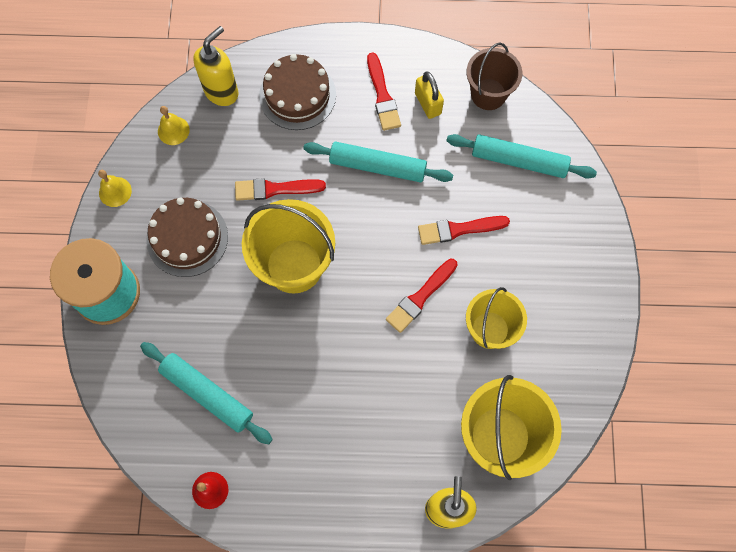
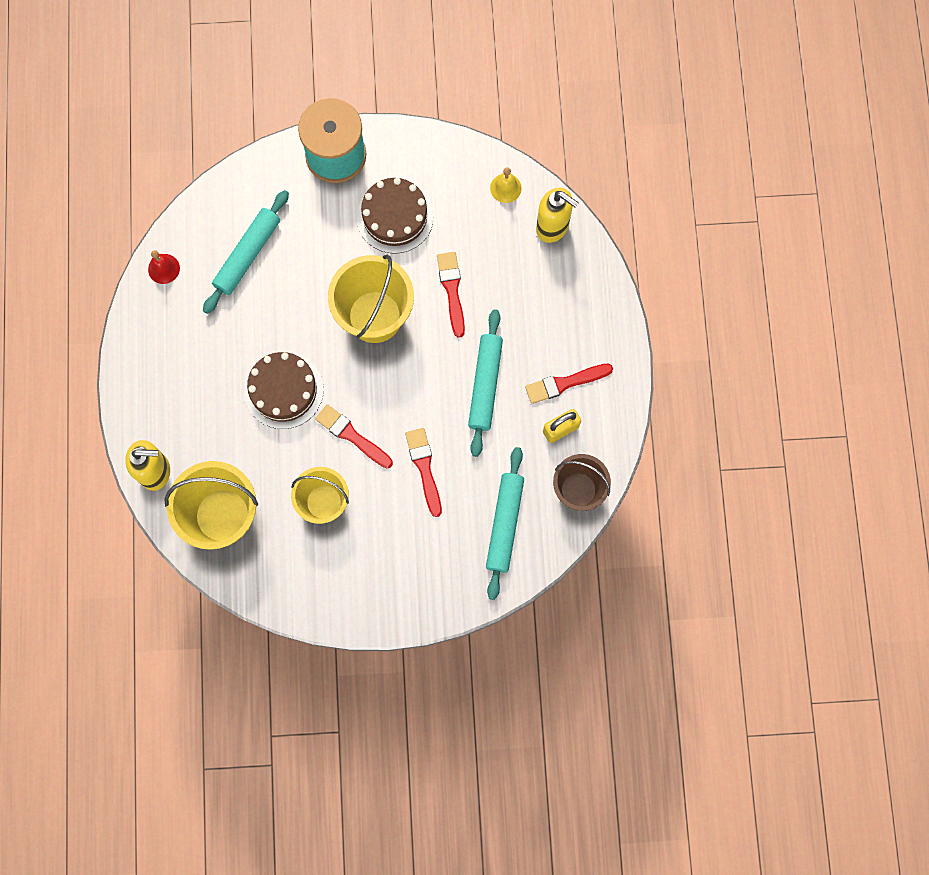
camera: 85 degrees right, 5 degrees up
(115, 191) = (436, 145): yellow bell -> none
(297, 95) = (557, 300): brown cake -> brown cake (283, 390)

